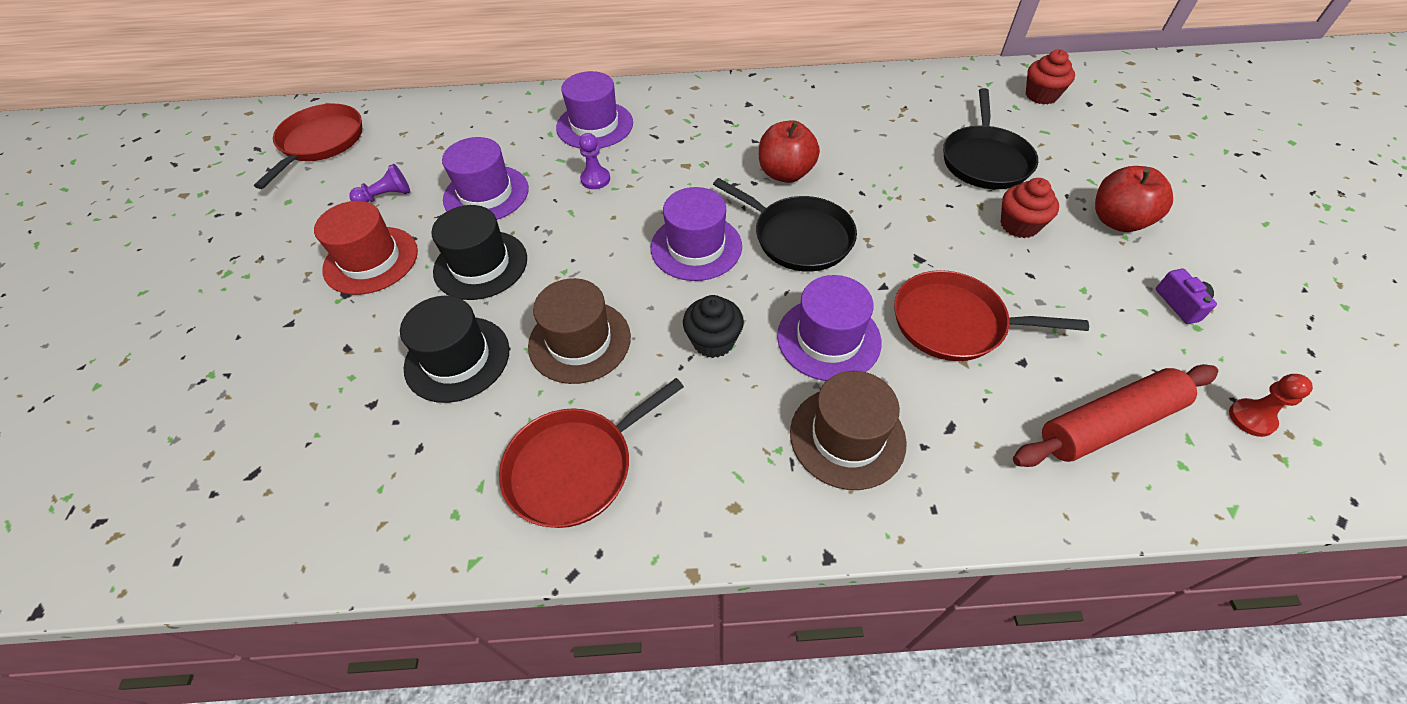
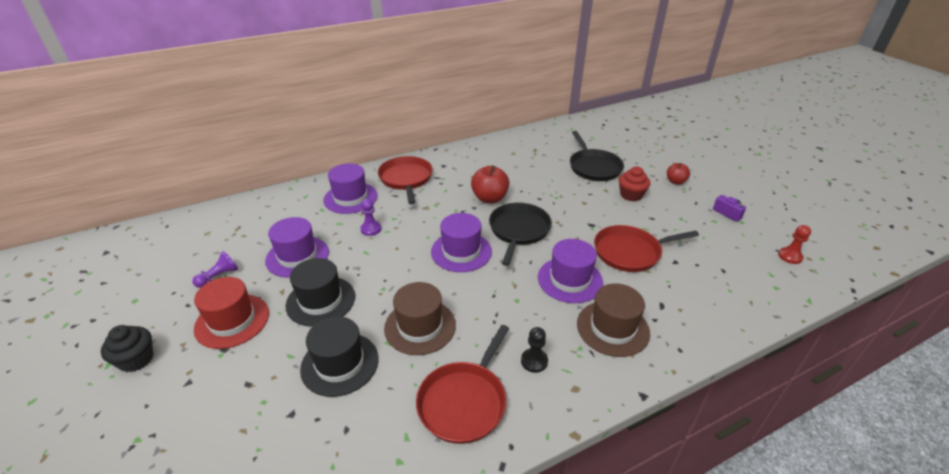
camera: 25 degrees left, 15 degrees down
(320, 143) = (140, 254): red pan -> red pan (406, 179)
(701, 445) = (534, 361): none -> black pawn
(713, 341) = (505, 301): black cupcake -> black cupcake (136, 359)
(798, 237) = (518, 230): black pan -> black pan turned 90 degrees counterclockwise
(1041, 95) = (601, 129): red cupcake -> none
(1108, 424) = (733, 279): red rolling pin -> none
(1117, 221) = (675, 181): red apple -> red apple, size x0.61

